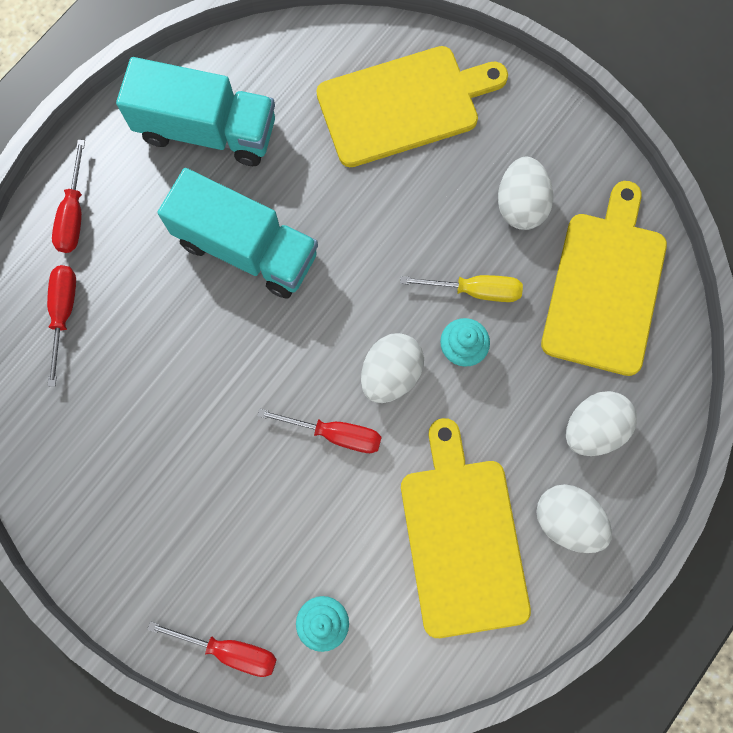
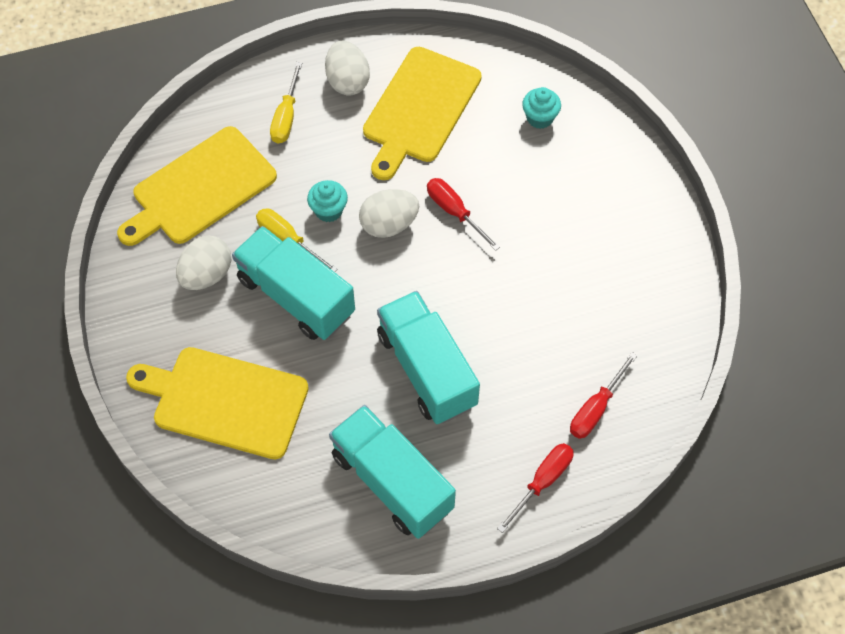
camera: 145 degrees left, 15 degrees down
(230, 649) = (609, 137): red screwdriver -> none
(421, 239) = (296, 296): none -> turquoise truck
(593, 428) = (286, 117): white egg -> yellow screwdriver

